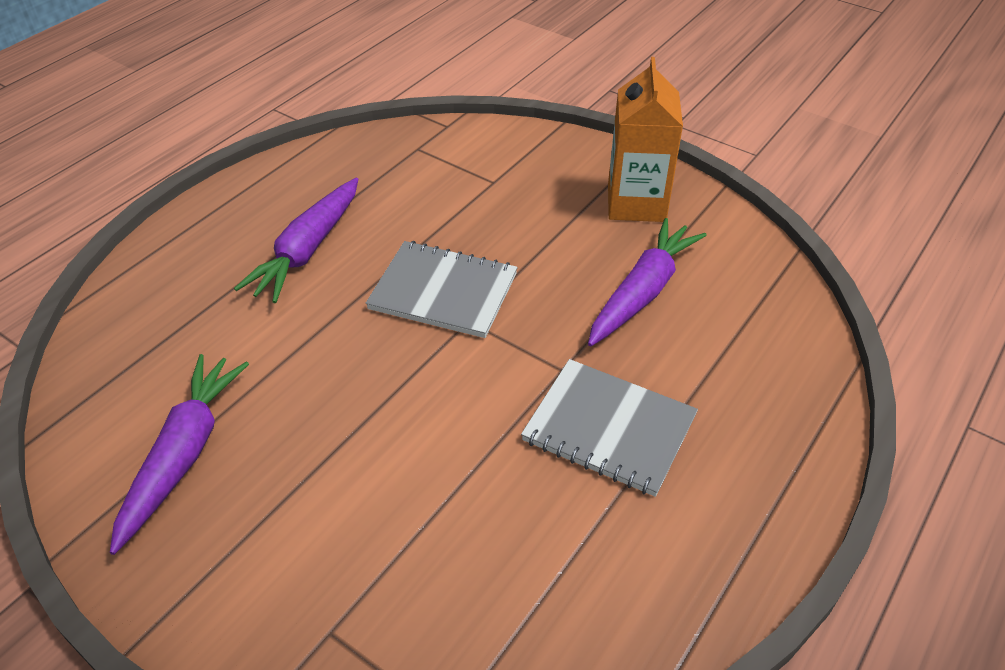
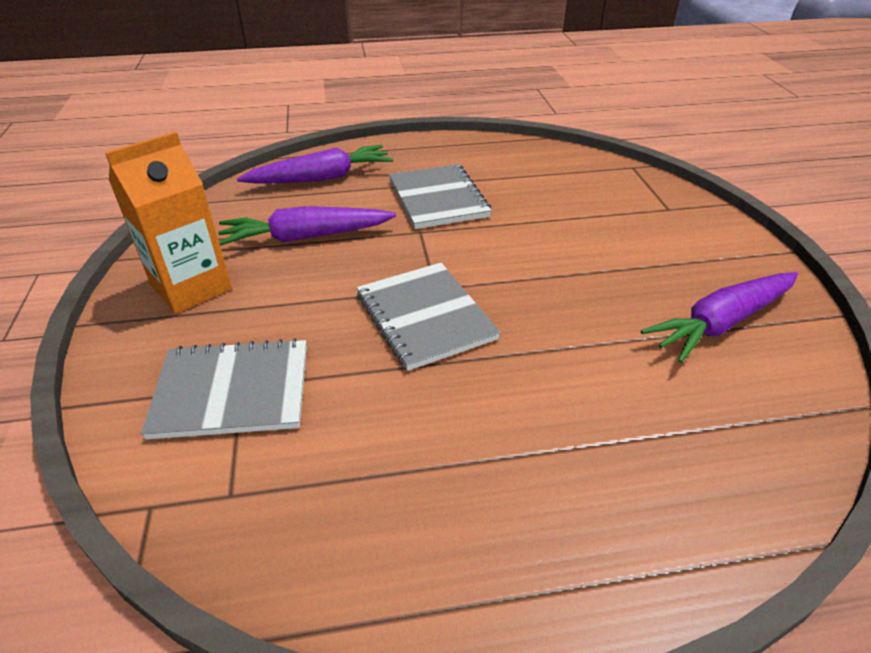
camera: 135 degrees left, 5 degrees down
(307, 250) = (495, 435): purple carrot -> purple carrot (321, 178)
(493, 177) = (232, 391): none -> grey notebook

